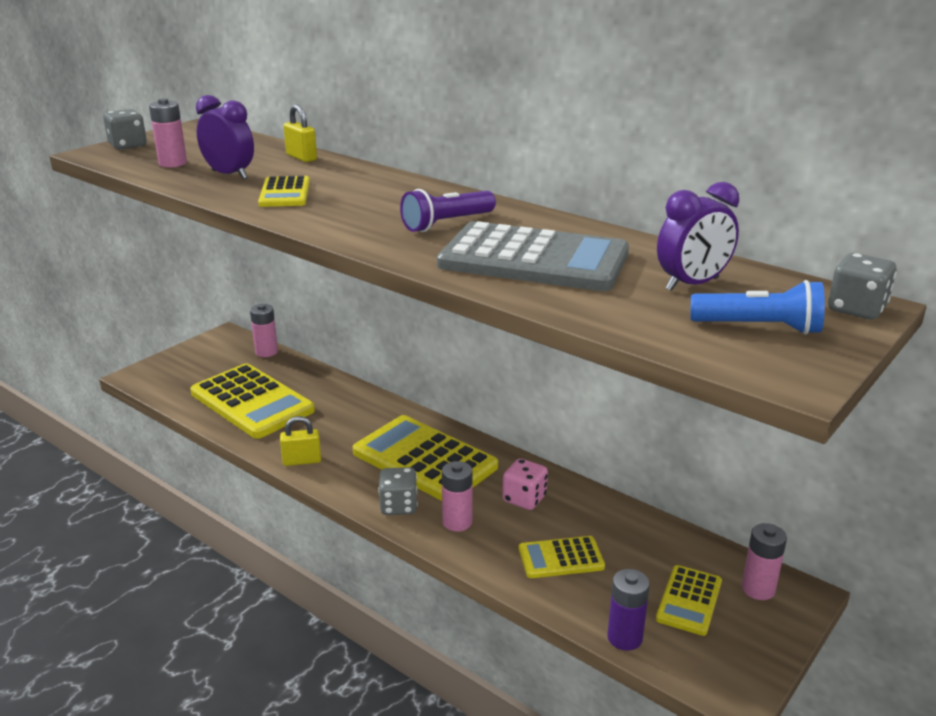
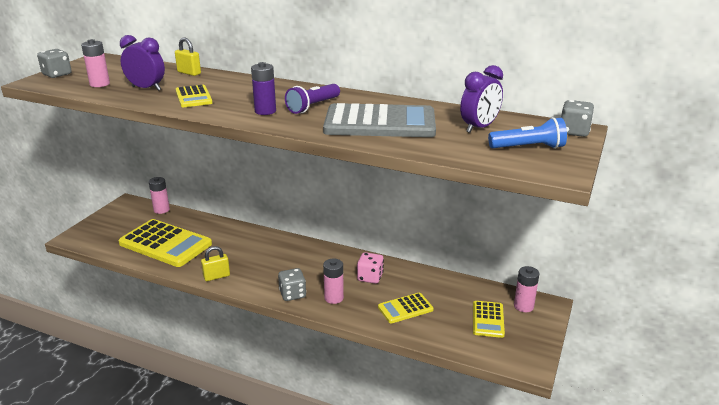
camera: 15 degrees left, 0 degrees up
(424, 459) = (298, 263): yellow calculator -> none
(624, 638) = (459, 347): purple battery -> purple battery (265, 111)

